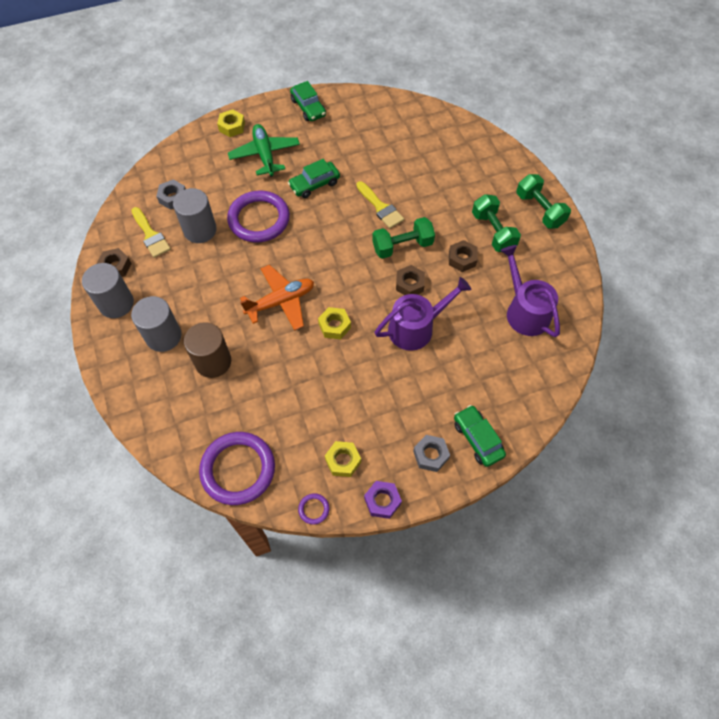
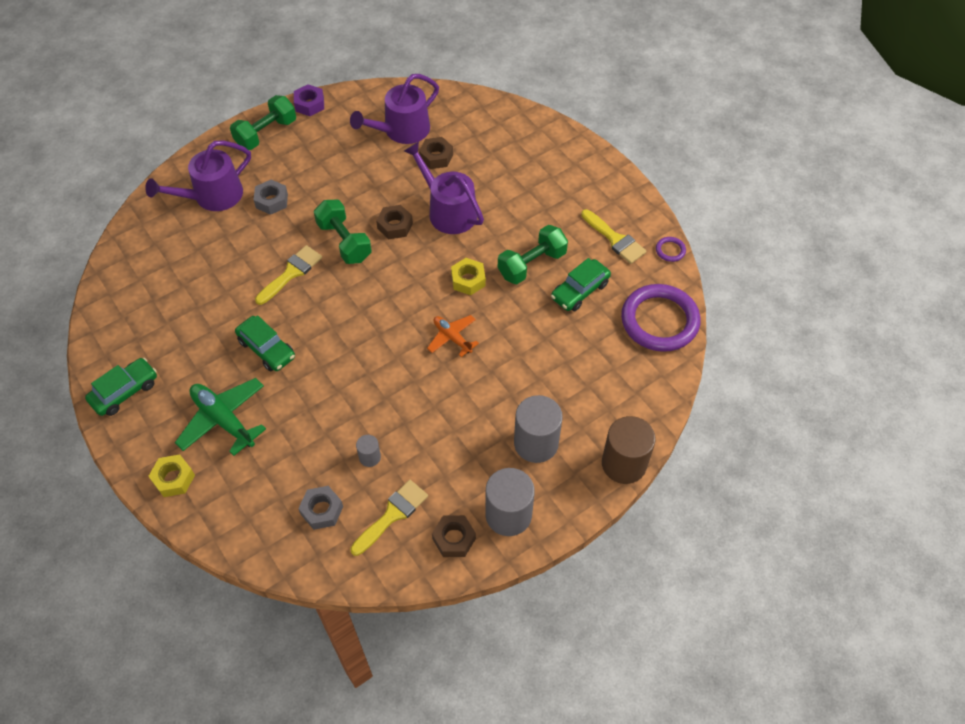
camera: 105 degrees left, 5 degrees down
(200, 230) = (370, 457): grey cylinder -> grey cylinder, size x0.49
(213, 362) = (550, 381): brown cylinder -> brown cylinder (624, 464)
(259, 219) = (337, 394): purple ring -> none
(265, 155) = (223, 420): green plane -> green plane turned 75 degrees clockwise
(281, 302) = (452, 338): orange plane -> orange plane, size x0.61
(343, 461) = (615, 239): yellow nut -> yellow brush
(382, 501) = (640, 202): purple nut -> purple nut (309, 104)
(430, 455) = (582, 176): grey nut -> grey nut (272, 201)
(462, 259) = (349, 187): brown nut -> brown nut (436, 157)
(474, 168) = (213, 196): none -> purple watering can
(477, 439) = (552, 147): green car -> green car (580, 291)
(493, 232) = (305, 167): green dumbbell -> green dumbbell (532, 264)

